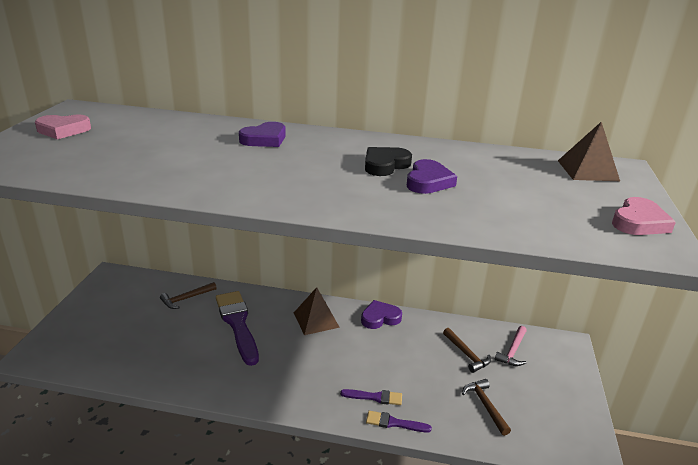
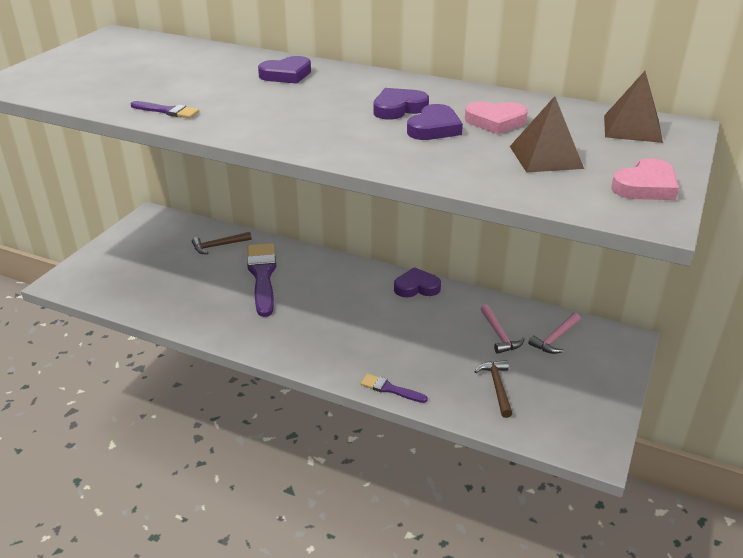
camera: 15 degrees right, 5 degrees up
(63, 130) = (94, 56): pink heart -> pink heart (495, 121)
(316, 320) = (346, 281): brown pyramid -> brown pyramid (546, 157)
(375, 397) = (379, 362): purple brush -> purple brush (167, 111)
(385, 165) = (398, 108): black heart -> purple heart
(466, 354) = (499, 335): brown hammer -> pink hammer

